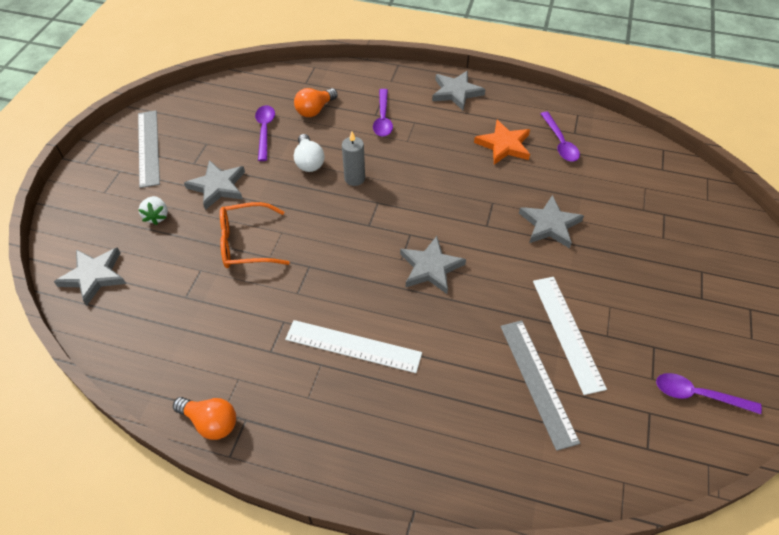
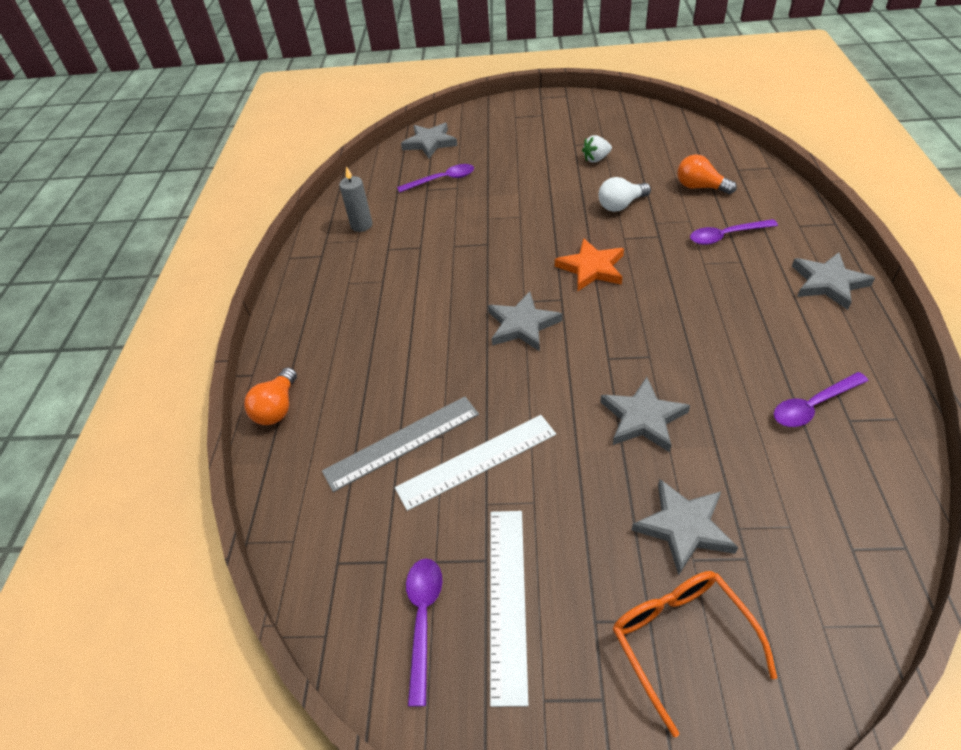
camera: 80 degrees right, 5 degrees down
(148, 147) = (577, 117): grey ruler -> none
(157, 216) = (502, 148): white strawberry -> white strawberry (596, 159)
(210, 422) = (316, 239): orange light bulb -> orange light bulb (277, 408)
(218, 187) = (554, 165): grey star -> grey star (683, 527)
(246, 243) = (496, 201): orange glasses -> orange glasses (680, 639)
(265, 131) = (644, 167): purple spoon -> purple spoon (442, 180)
(353, 346) = (406, 295): white ruler -> white ruler (507, 600)
(354, 178) = (617, 240): grey candle -> grey candle (361, 225)
(504, 145) = (761, 348): orange star -> orange star (591, 268)

